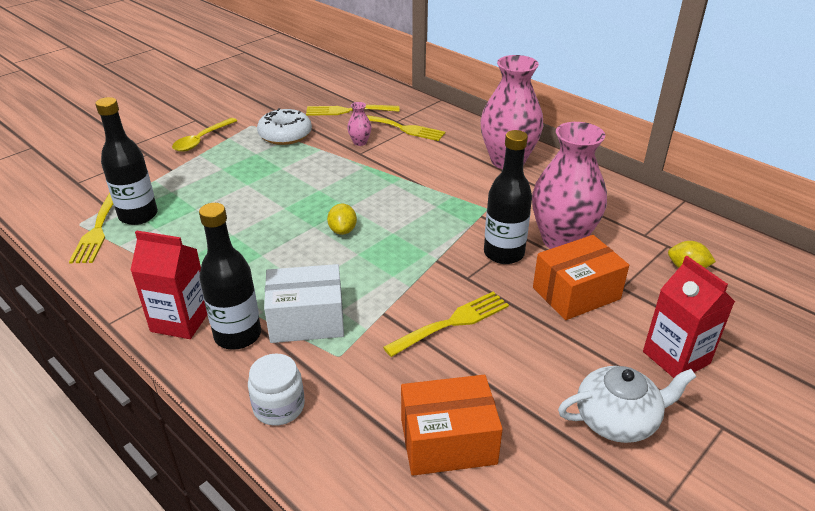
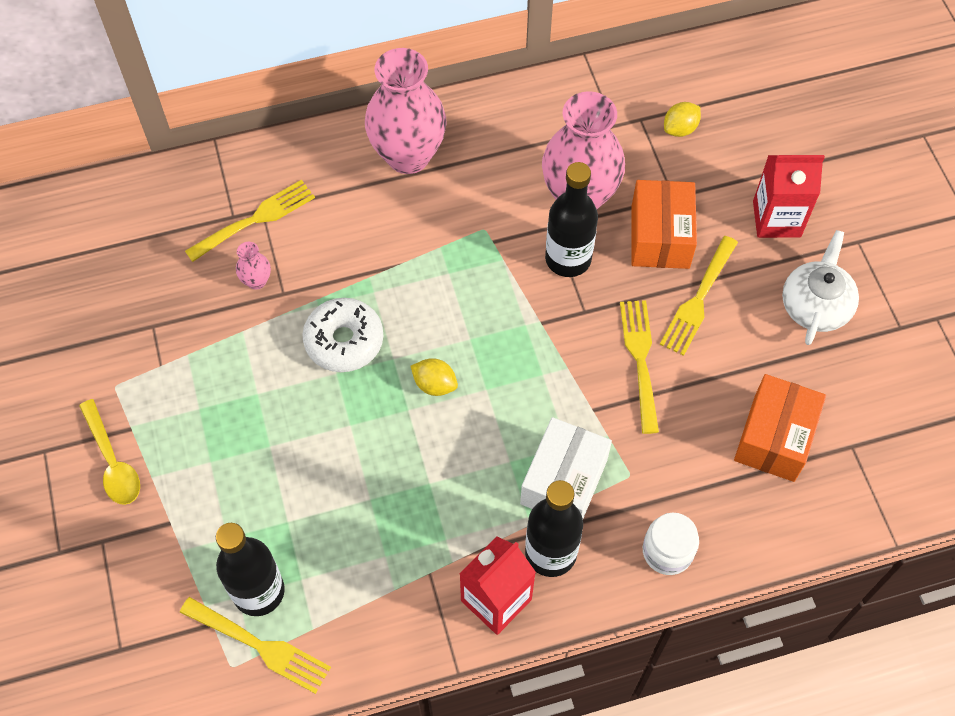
camera: 60 degrees left, 25 degrees up
(285, 135) = (174, 356): white donut -> white donut (344, 341)
(348, 111) = (163, 256): yellow fork -> yellow fork (698, 299)

